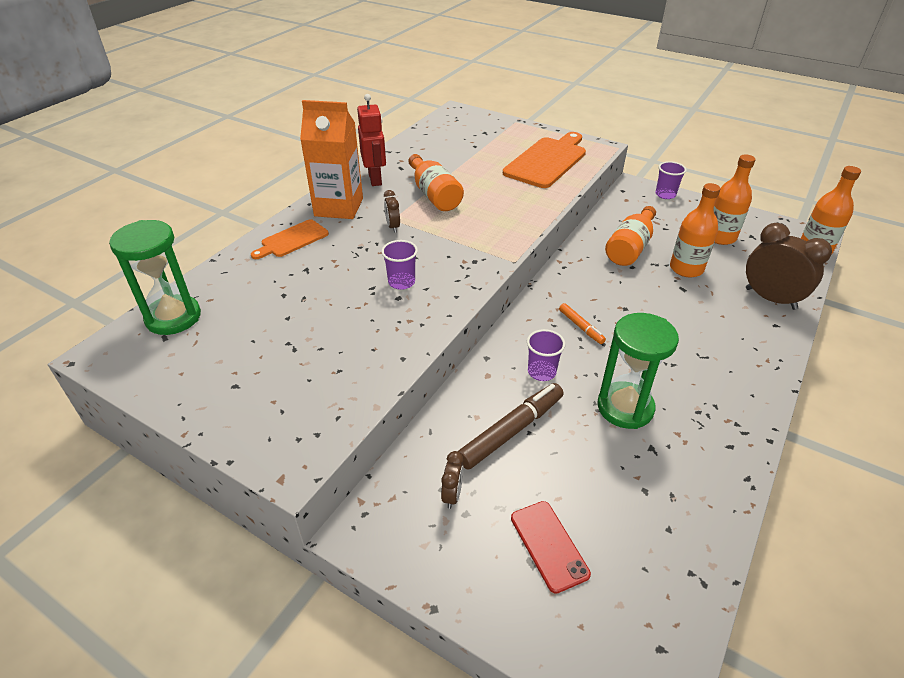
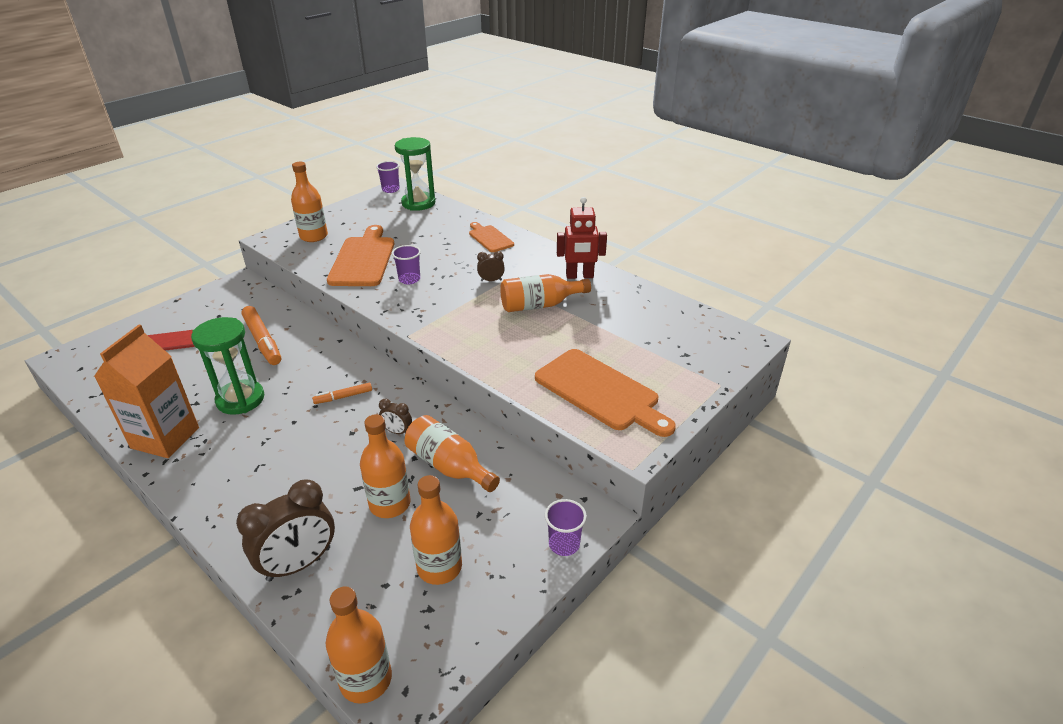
camera: 100 degrees right, 5 degrees down
(283, 407) = (314, 236): none -> orange bottle
(339, 207) = (533, 257): orange carton -> orange carton (165, 438)
(355, 332) = (363, 259): none -> orange cutting board
(452, 495) = (235, 312): brown clock -> brown clock (397, 431)
(511, 431) = (262, 341): brown marker -> orange marker
(541, 372) = (306, 364): purple cup -> purple cup (390, 189)

